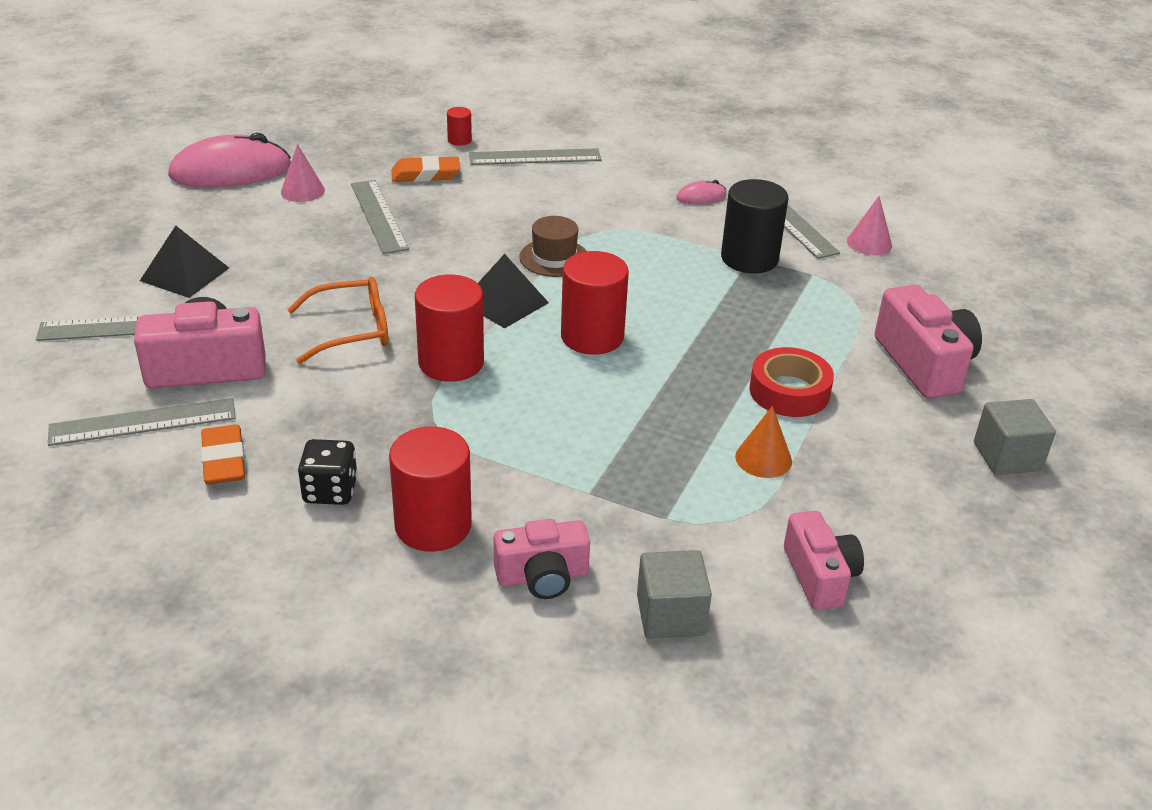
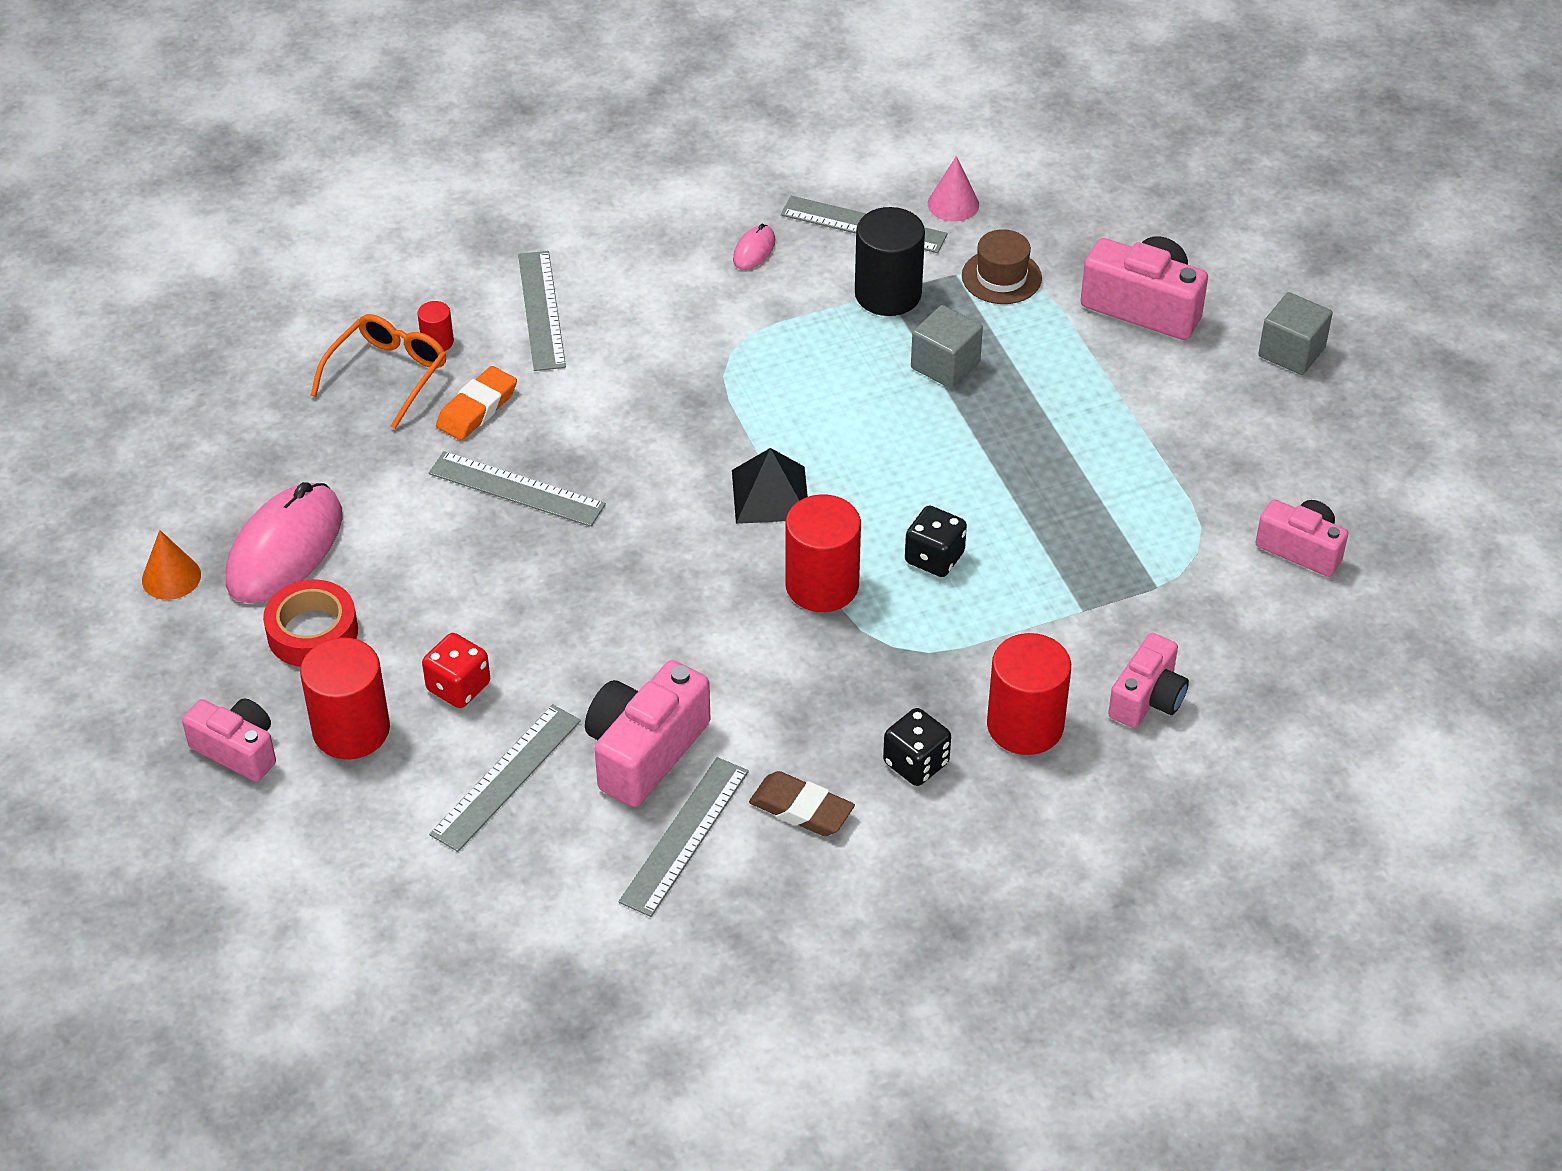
camera: 45 degrees left, 10 degrees up
(48, 229) = (237, 750): none -> pink camera
(185, 274) = (458, 687): black pyramid -> red dice
(224, 460) = (801, 809): orange eraser -> brown eraser
(302, 191) = (397, 516): pink cone -> none
(351, 330) = (696, 622): orange glasses -> orange glasses (387, 375)
(535, 157) = (541, 310): grey ruler -> grey ruler turned 45 degrees counterclockwise
(543, 396) = (934, 558): none -> black dice
(554, 258) = (737, 416): brown hat -> brown hat (1001, 277)
(592, 337) = (886, 473): red cylinder -> red cylinder (351, 730)
(670, 615) = (1257, 655): grey cube -> grey cube (945, 365)
(763, 458) = (1151, 484): orange cone -> orange cone (171, 577)
(789, 391) = (1090, 409): red tape -> red tape (312, 632)

